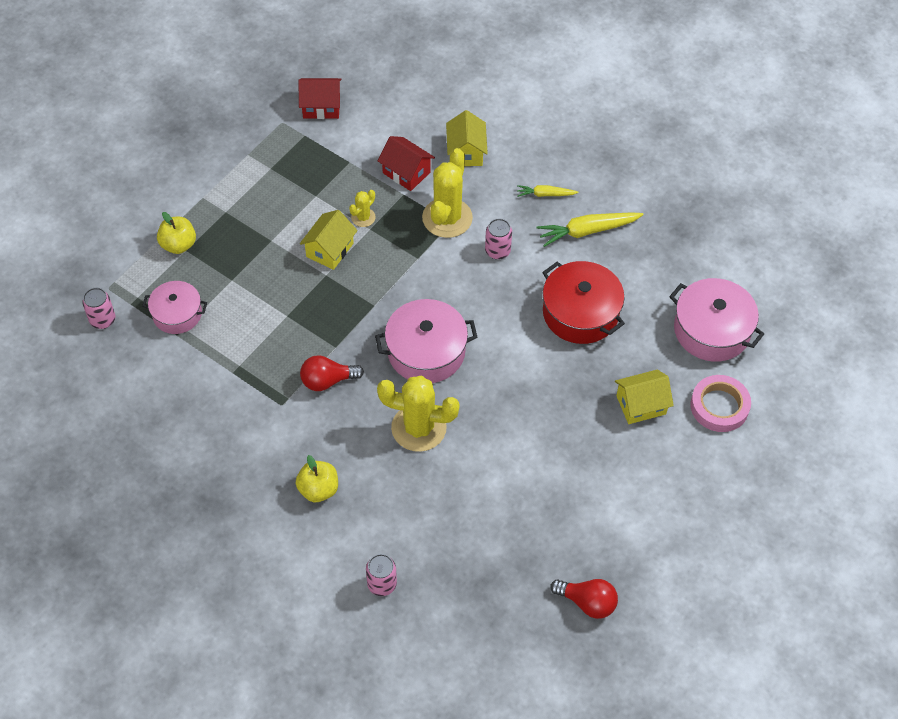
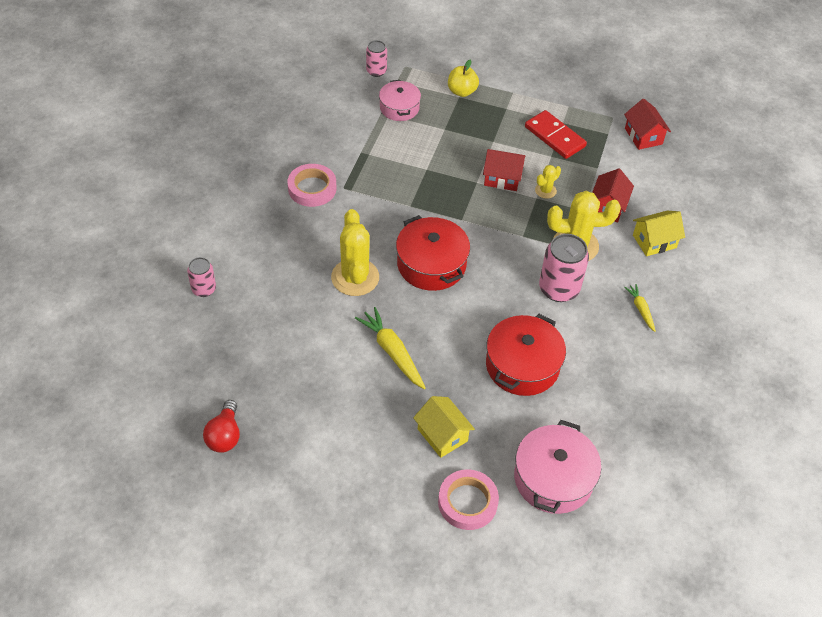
camera: 70 degrees right, 5 degrees down
(270, 437) = (312, 188): none -> pink tape
(288, 182) = (555, 137): none -> red domino
(318, 489) = (276, 229): yellow apple -> none
(327, 381) = (376, 209): red light bulb -> none
(330, 250) = (502, 178): yellow house -> red house
(363, 217) = (545, 190): yellow cactus -> yellow cactus turned 60 degrees counterclockwise
(426, 351) = (431, 264): pink pot -> red pot
(497, 251) = (559, 289): pink can -> pink can, size x1.72
(587, 231) = (617, 351): yellow carrot -> yellow carrot (392, 352)

